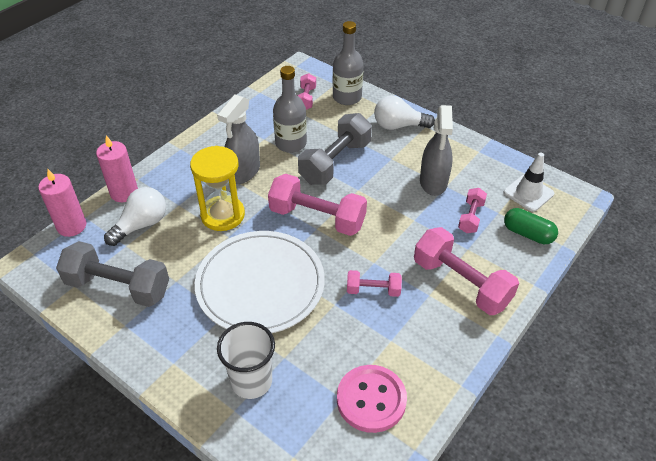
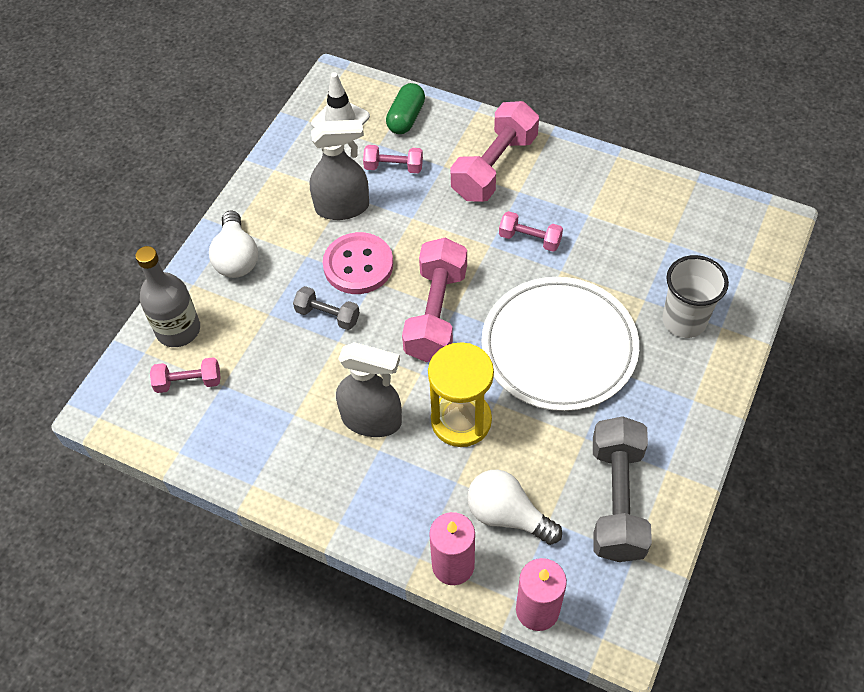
camera: 100 degrees left, 10 degrees up
(291, 143) = (299, 377): grey bottle -> none
(335, 162) = (327, 315): grey dumbbell -> grey dumbbell, size x0.53
(371, 399) = (661, 219): pink button -> pink button (358, 265)
(373, 290) = (530, 239): pink dumbbell -> pink dumbbell turned 60 degrees counterclockwise

